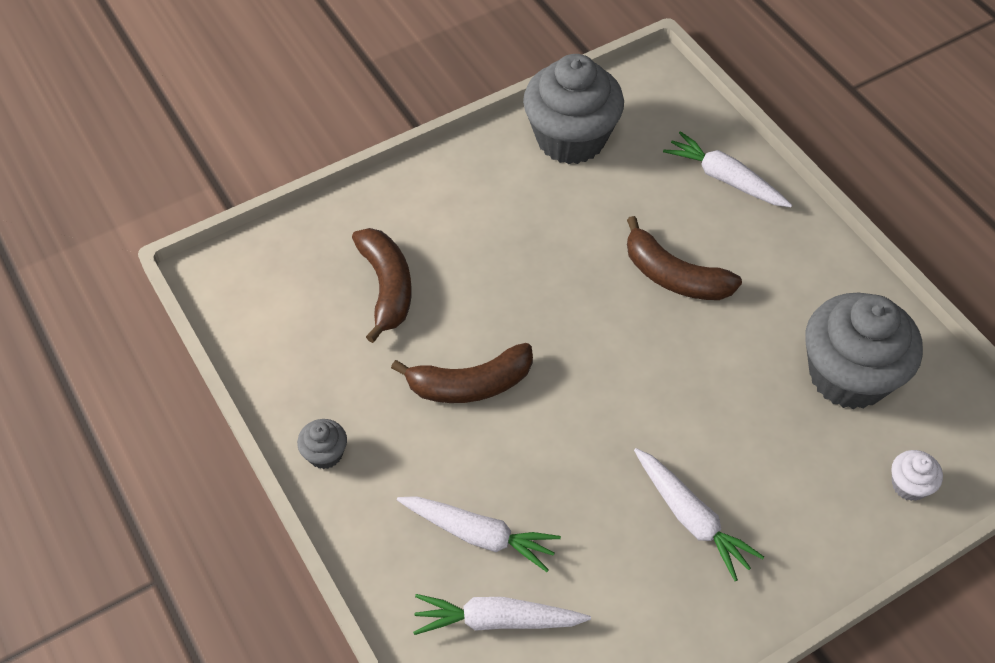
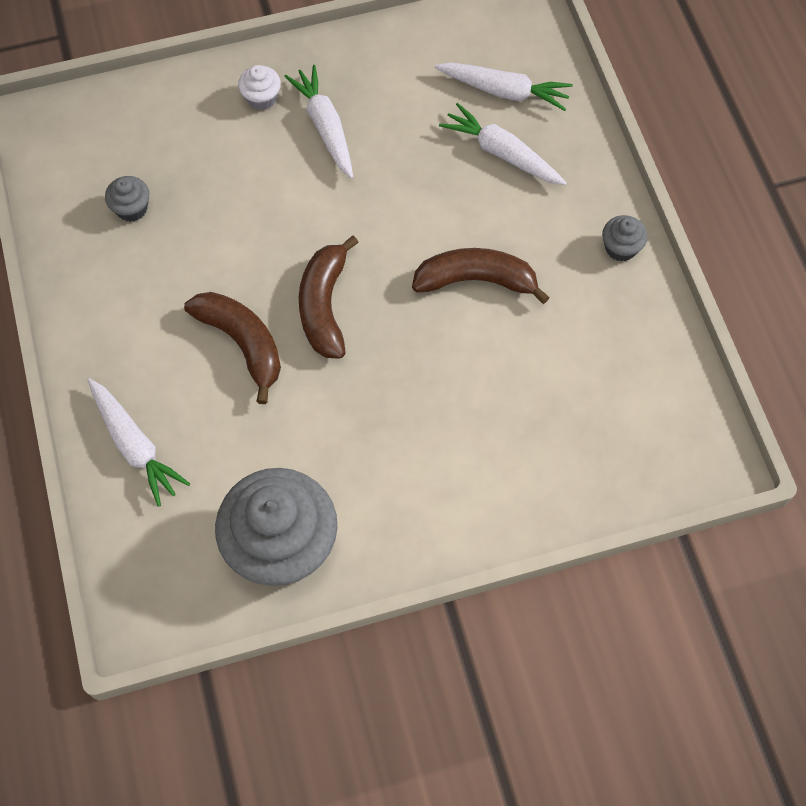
camera: 165 degrees left, 10 degrees up
(386, 287) = (535, 401): brown banana -> brown banana (324, 306)
(848, 375) = (132, 208): grey cupcake -> grey cupcake, size x0.42
(909, 485) = (136, 111): white cupcake -> white cupcake (261, 98)

